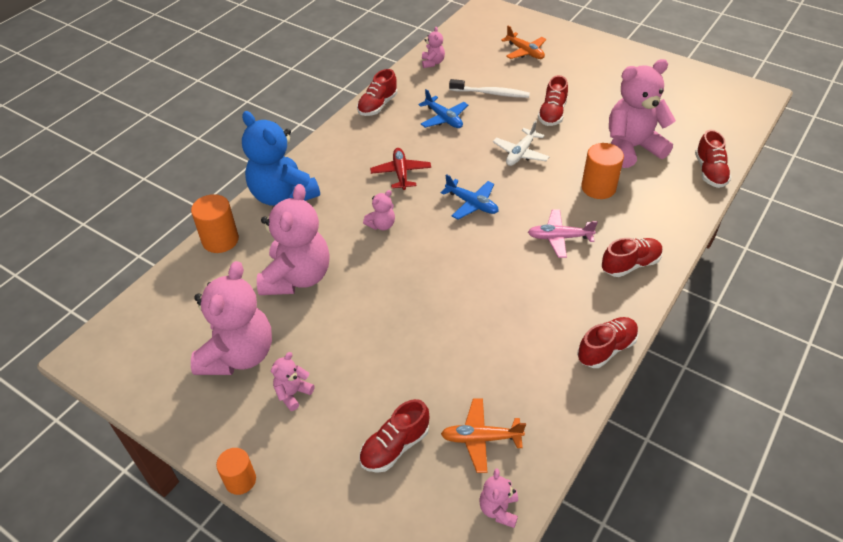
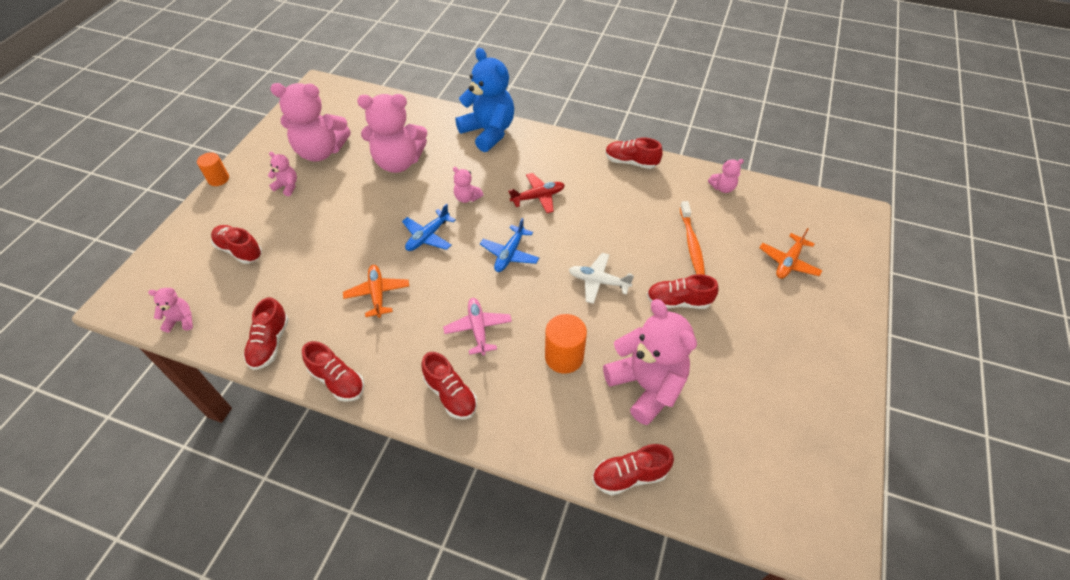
camera: 75 degrees right, 5 degrees up
(220, 240) = (431, 113): orange cylinder -> none
(283, 195) = (488, 132): blue teddy bear -> blue teddy bear turned 105 degrees clockwise
(444, 118) = (631, 212): blue plane -> blue plane (428, 236)
(481, 438) = (244, 300): orange plane -> orange plane (377, 294)
(491, 93) = (691, 243): white toothbrush -> orange toothbrush
(550, 410) = (270, 343): none -> red shoe

